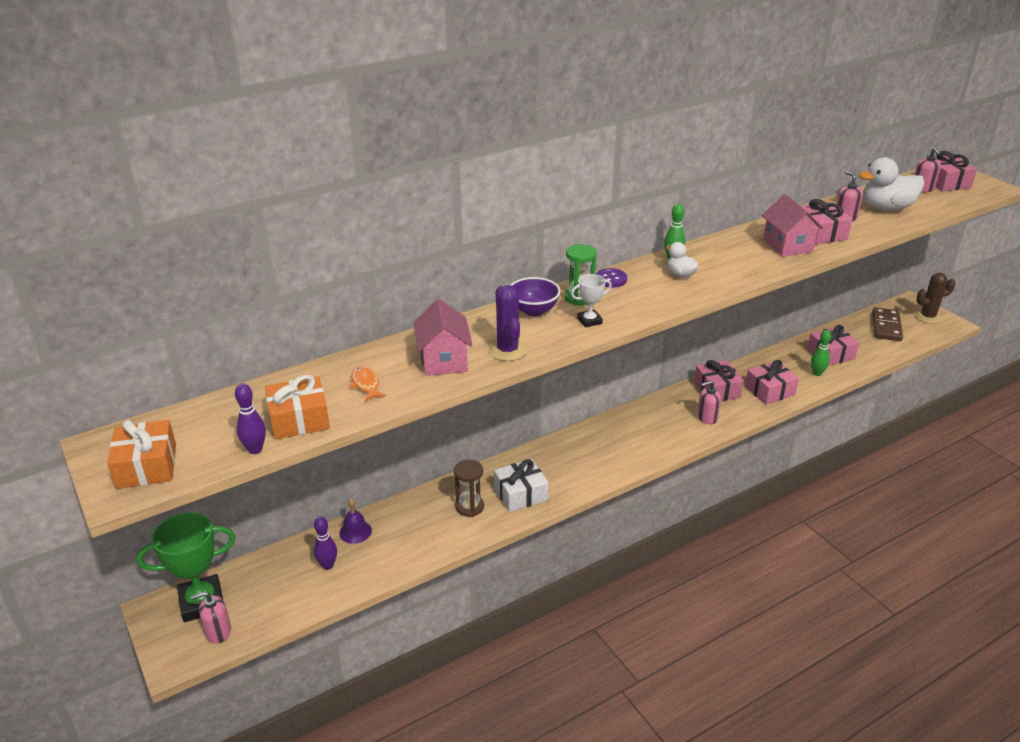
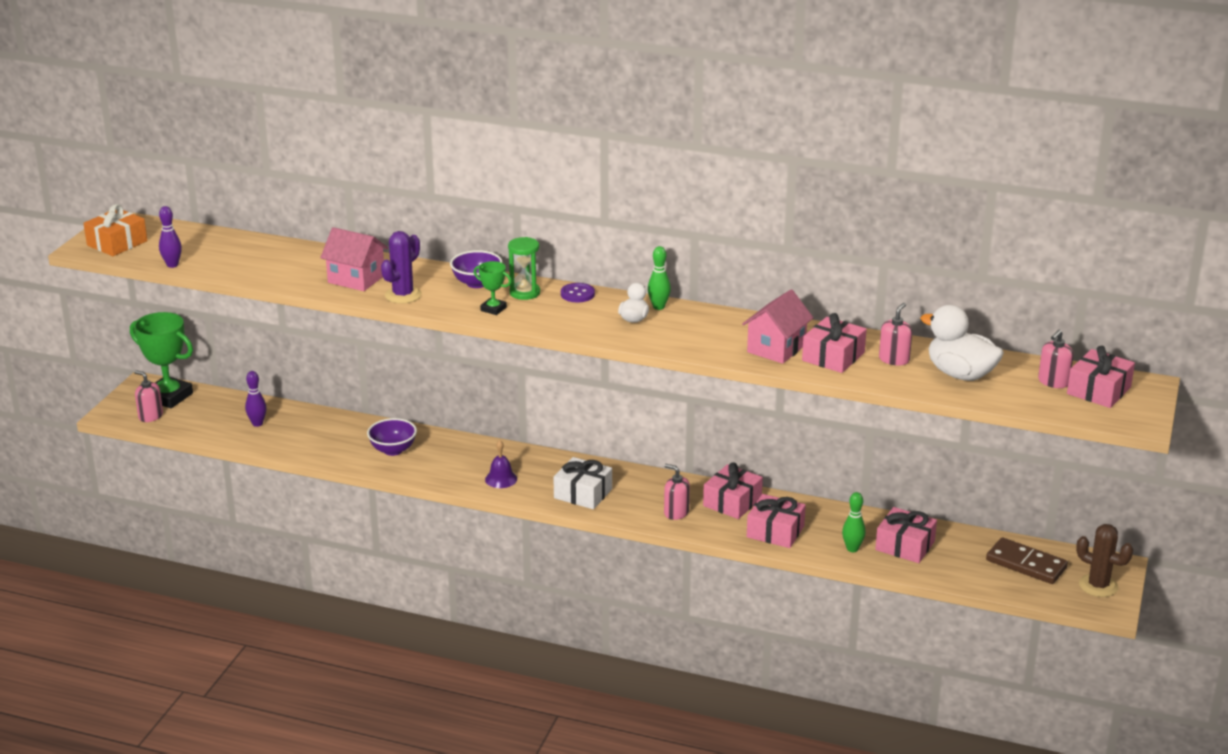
camera: 50 degrees right, 5 degrees down
(299, 419) = (220, 263): orange gift -> none
(355, 531) = (305, 417): purple bell -> purple bell (501, 479)
(366, 384) = (289, 266): orange fish -> none
(444, 360) = (356, 279): pink house -> pink house turned 75 degrees clockwise
(469, 507) = (393, 450): brown hourglass -> purple bowl
(520, 494) = (438, 465): white gift -> white gift (583, 493)
(589, 321) = (493, 309): white trophy -> green trophy
(886, 326) = (1026, 564): brown domino -> brown domino turned 60 degrees clockwise

